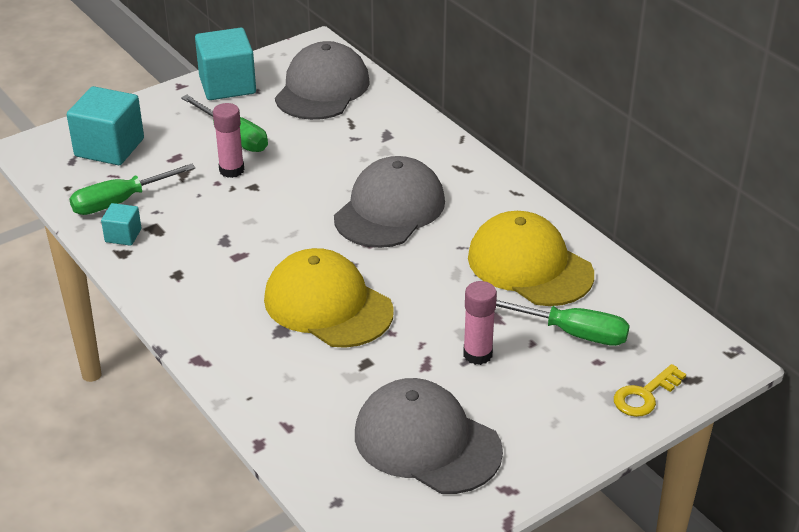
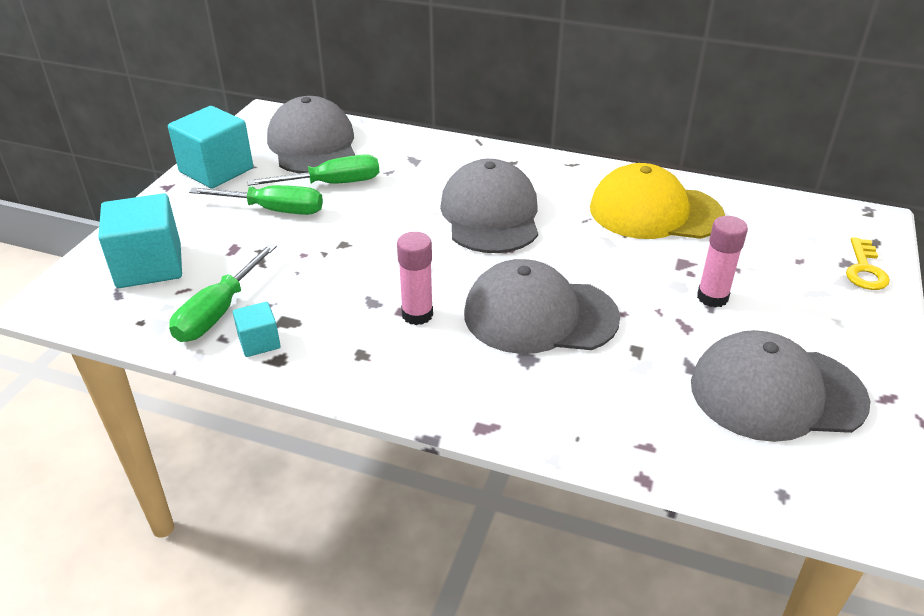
camera: 35 degrees left, 0 degrees up
(231, 170) = (305, 238): pink glue stick -> pink glue stick (417, 315)
(328, 305) = (540, 315): yellow cap -> grey cap
(574, 333) = (755, 247): green screwdriver -> green screwdriver (333, 184)

